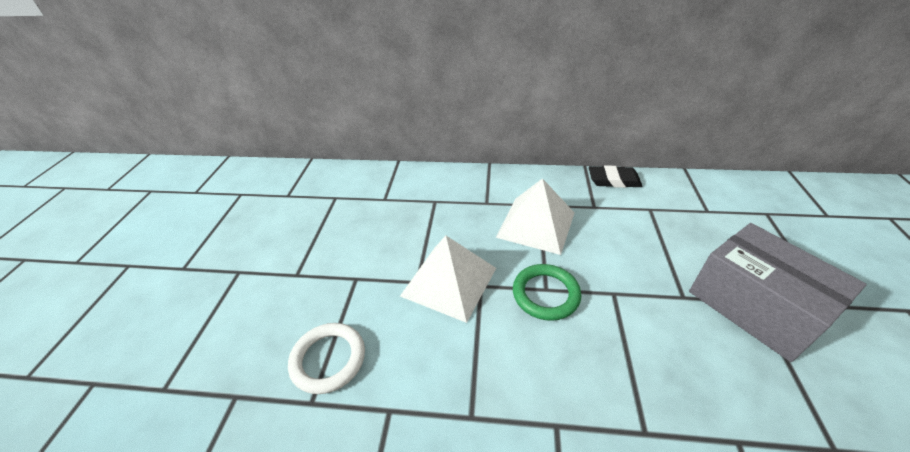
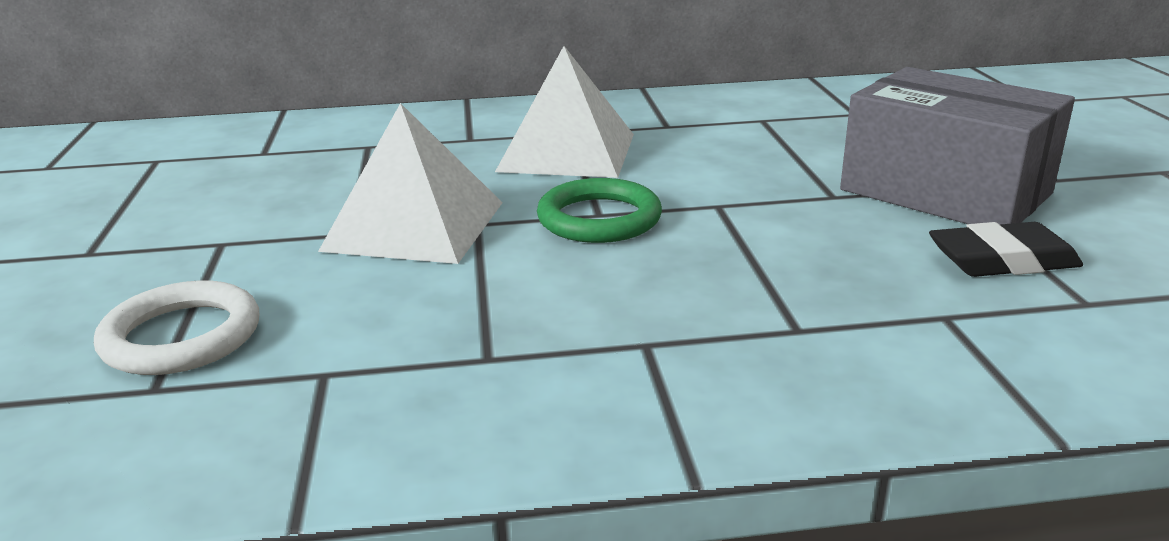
camera: 15 degrees left, 15 degrees down
(613, 180) = (695, 97): black eraser -> black eraser (1002, 260)

